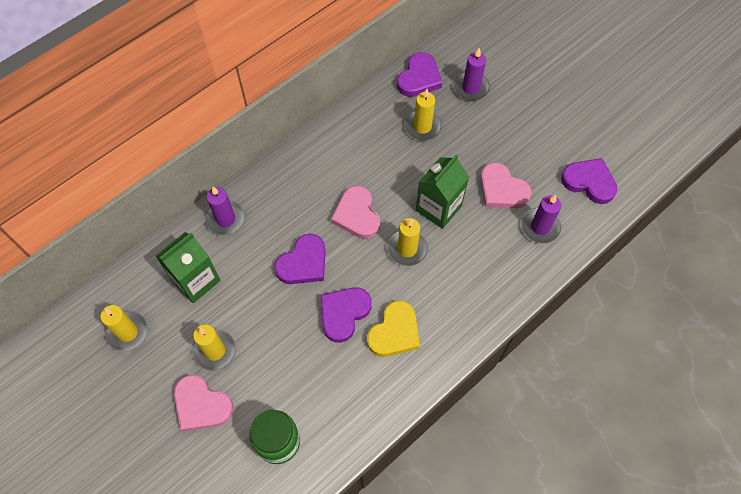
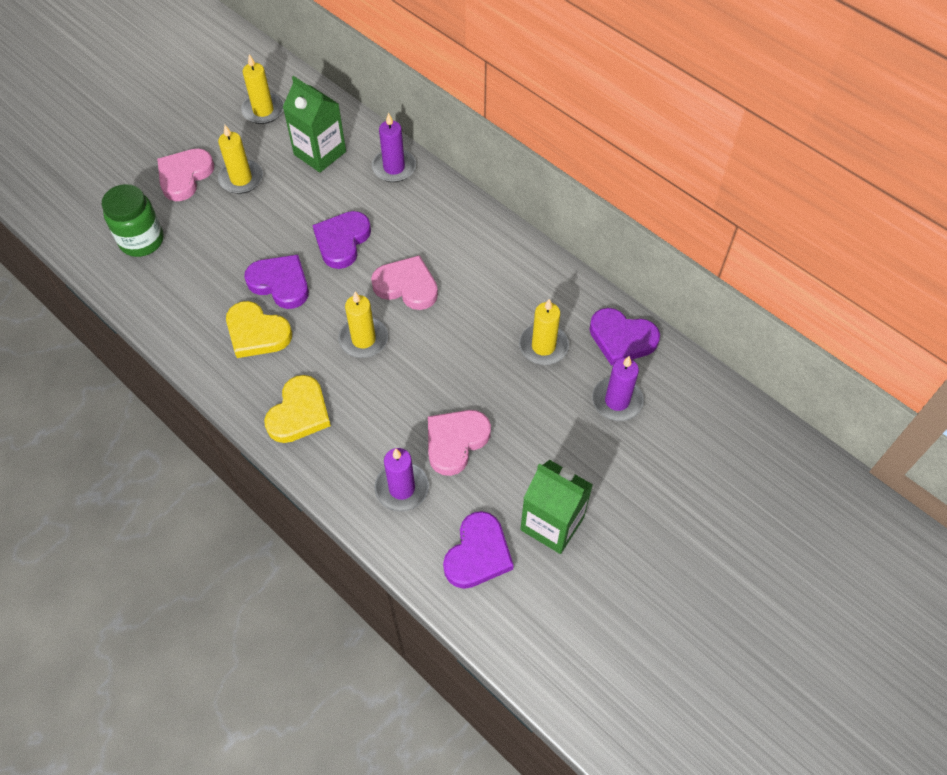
camera: 85 degrees right, 5 degrees down
(303, 263) = (342, 241): purple heart -> purple heart turned 75 degrees clockwise
(357, 215) = (407, 286): pink heart -> pink heart turned 45 degrees clockwise
(438, 208) = (422, 370): green carton -> green carton (552, 523)
(474, 298) = (299, 413): none -> yellow heart

